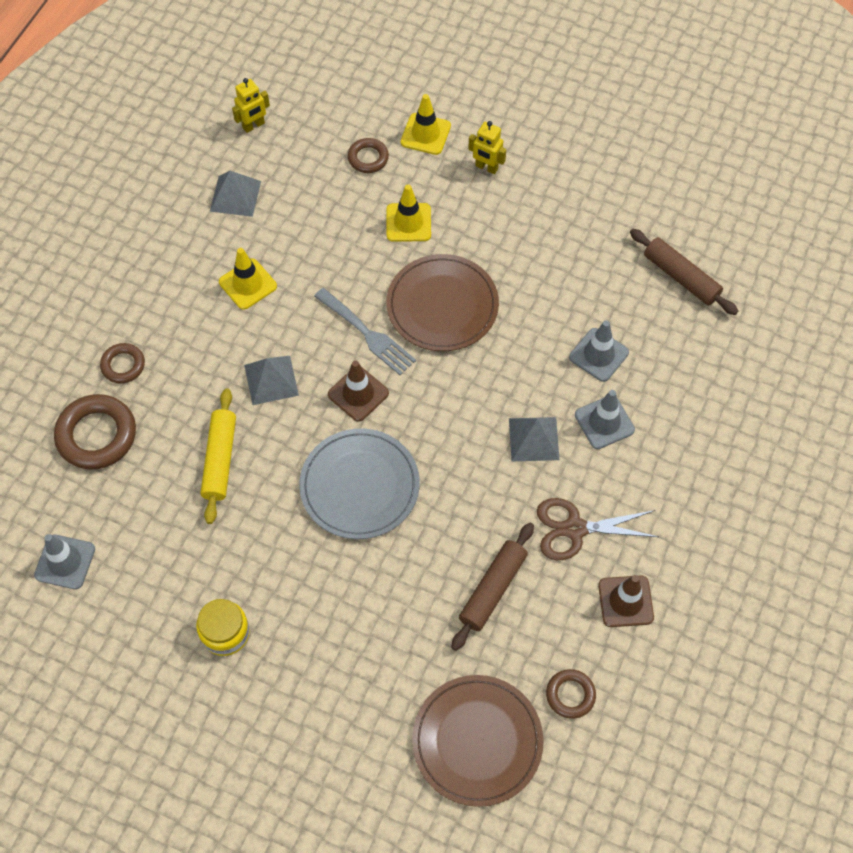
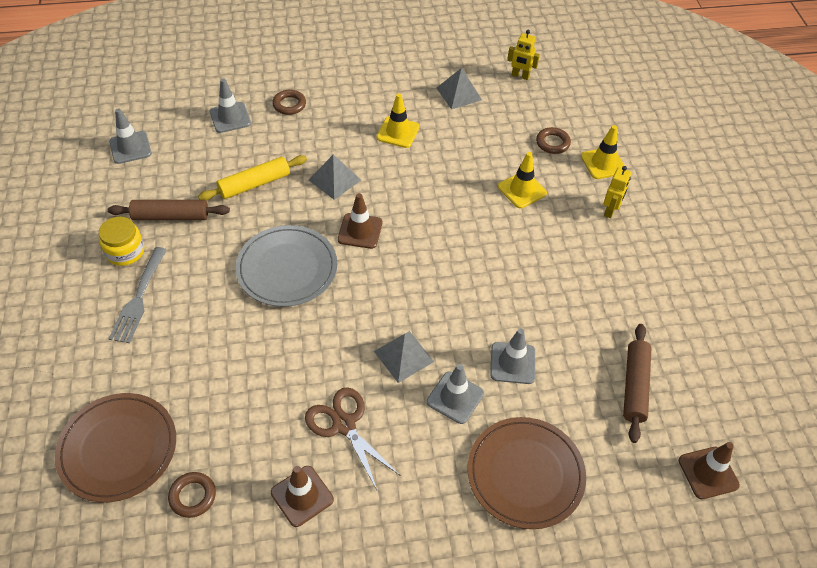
camera: 55 degrees right, 10 degrees down
(97, 435) = (230, 118): brown ring -> grey traffic cone
(367, 334) = (412, 212): grey fork -> grey fork (138, 298)
(442, 305) = (471, 243): brown plate -> brown plate (525, 474)
(486, 167) = (610, 211): yellow robot -> yellow robot turned 150 degrees counterclockwise
(492, 589) = (254, 394): brown rolling pin -> brown rolling pin (171, 216)
(789, 280) = (708, 473): none -> brown traffic cone

